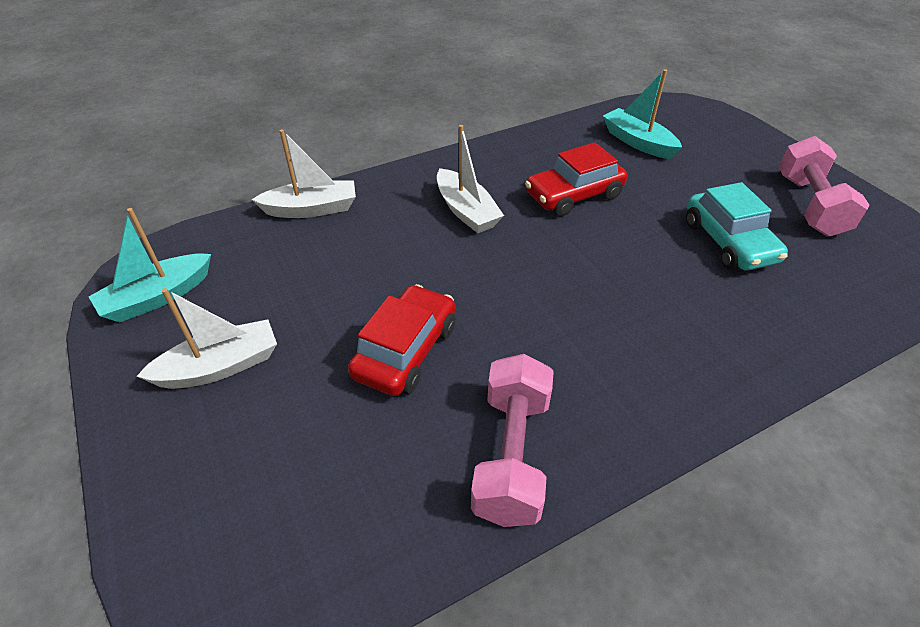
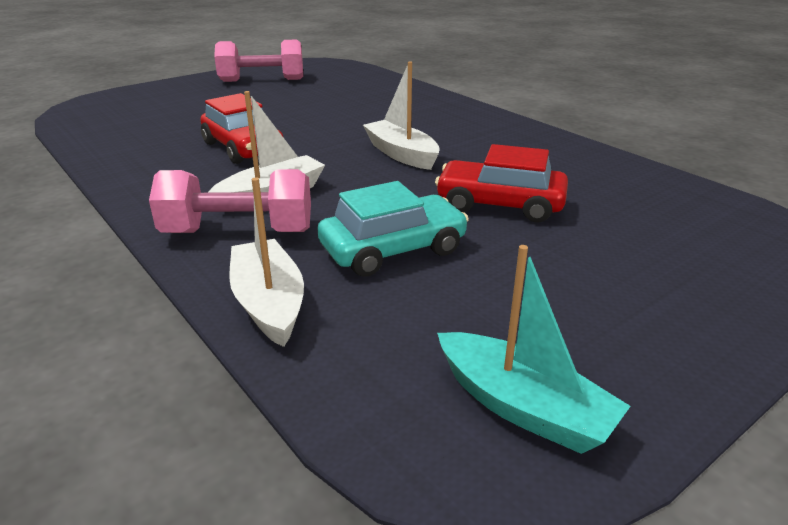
camera: 100 degrees left, 15 degrees down
(220, 366) = (598, 305): white boat -> white boat (401, 154)
(512, 455) = (568, 159): pink dumbbell -> pink dumbbell (238, 232)
(638, 142) = (148, 124): turquoise boat -> none
(728, 242) = (311, 101): turquoise car -> turquoise car (393, 249)

